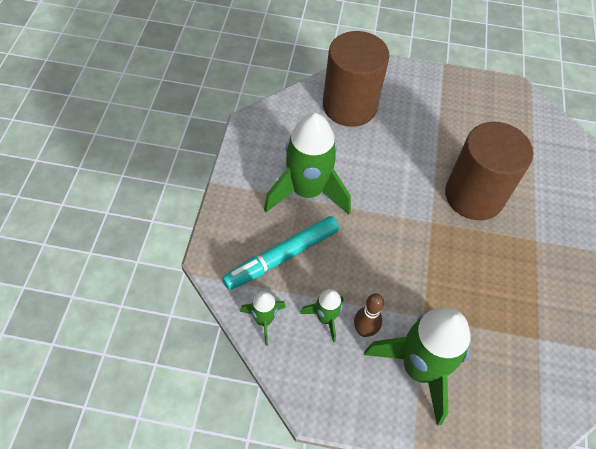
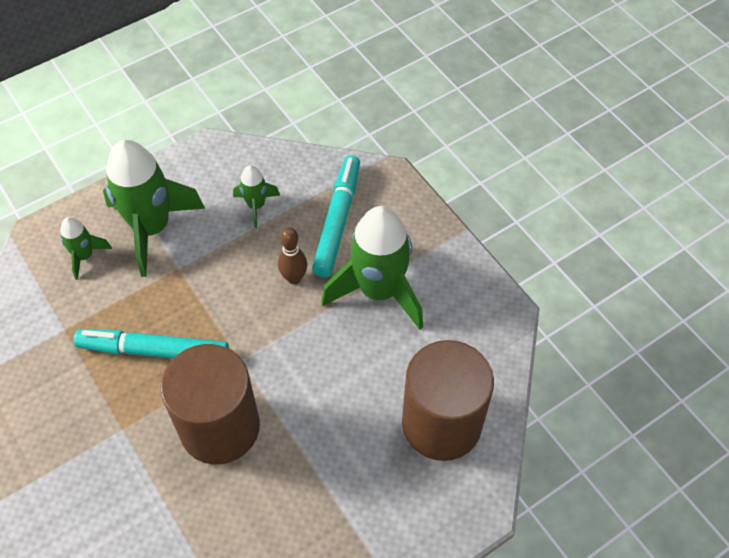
camera: 140 degrees right, 0 degrees up
(264, 320) = (300, 169): green rocket -> green rocket (84, 256)
(364, 330) = (218, 221): brown bowling pin -> brown bowling pin (294, 278)
(483, 271) = (154, 351): none -> turquoise marker

